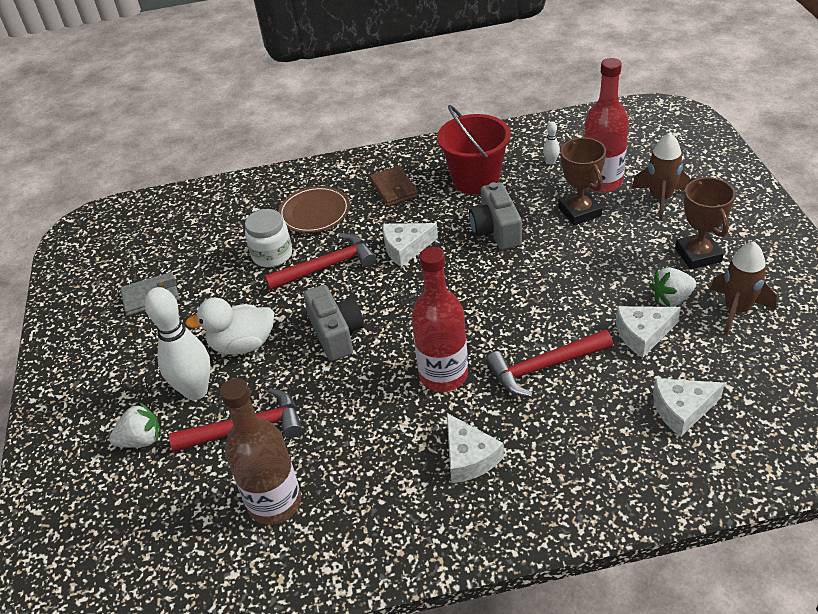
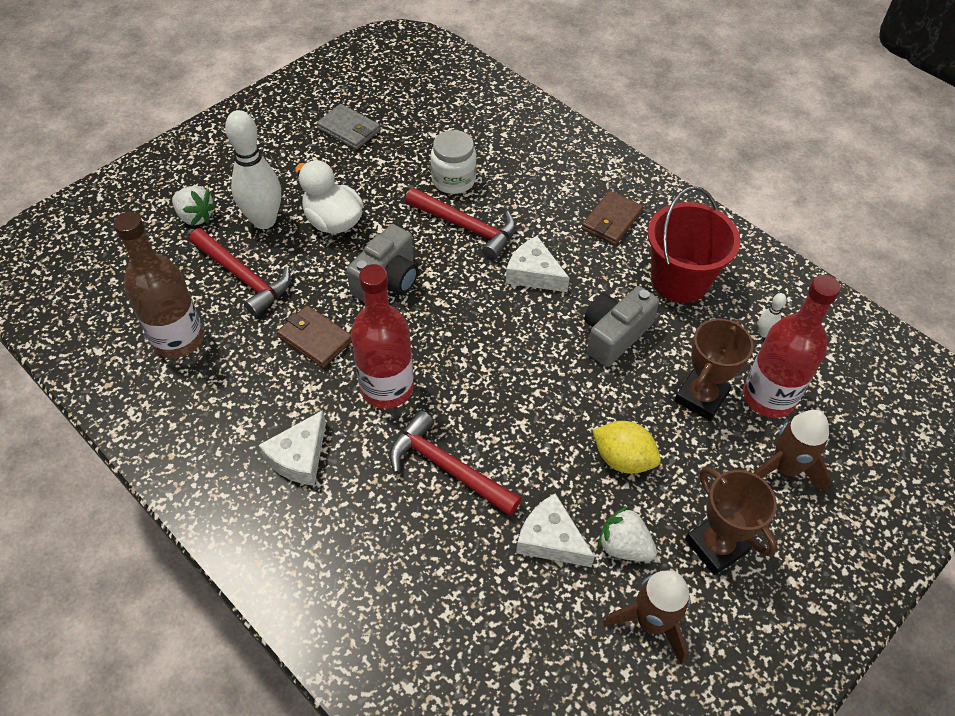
camera: 50 degrees right, 10 degrees up
(314, 212) = (531, 178): brown plate -> none
(357, 402) = (315, 339): none -> brown wallet
(602, 270) = (623, 459): none -> yellow lemon
(682, 409) = (464, 621): white cheese -> none
(698, 255) = (716, 546): brown trophy -> brown trophy turned 75 degrees counterclockwise

